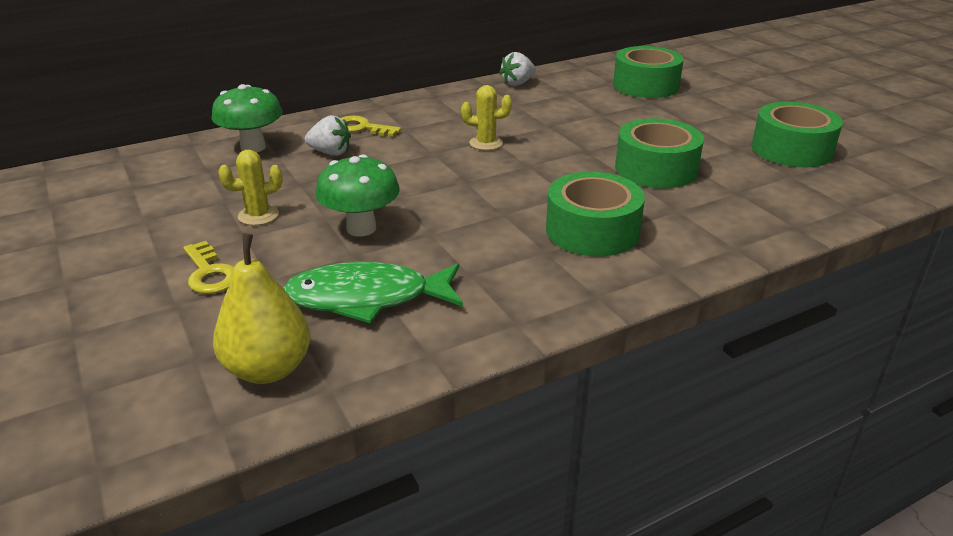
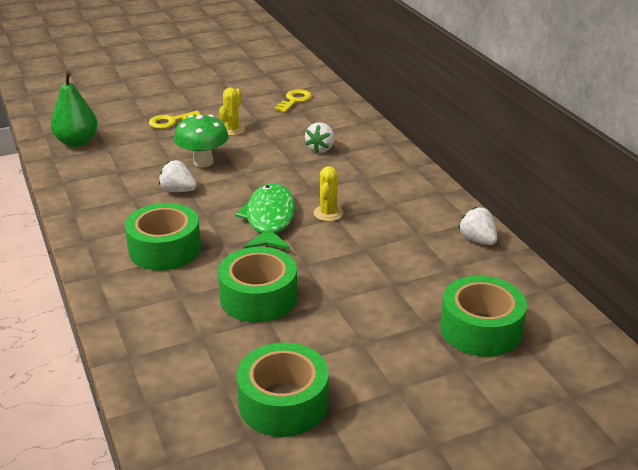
camera: 95 degrees right, 0 degrees up
(253, 147) = (334, 121): green mushroom -> none
(258, 215) = (232, 130): yellow cactus -> yellow cactus turned 45 degrees clockwise
(268, 369) = (77, 142): yellow pear -> green pear
(362, 128) = (366, 159): yellow key -> yellow key (294, 100)
(367, 298) = (123, 165): green fish -> green fish (270, 219)
(445, 239) = (178, 190): none -> white strawberry

